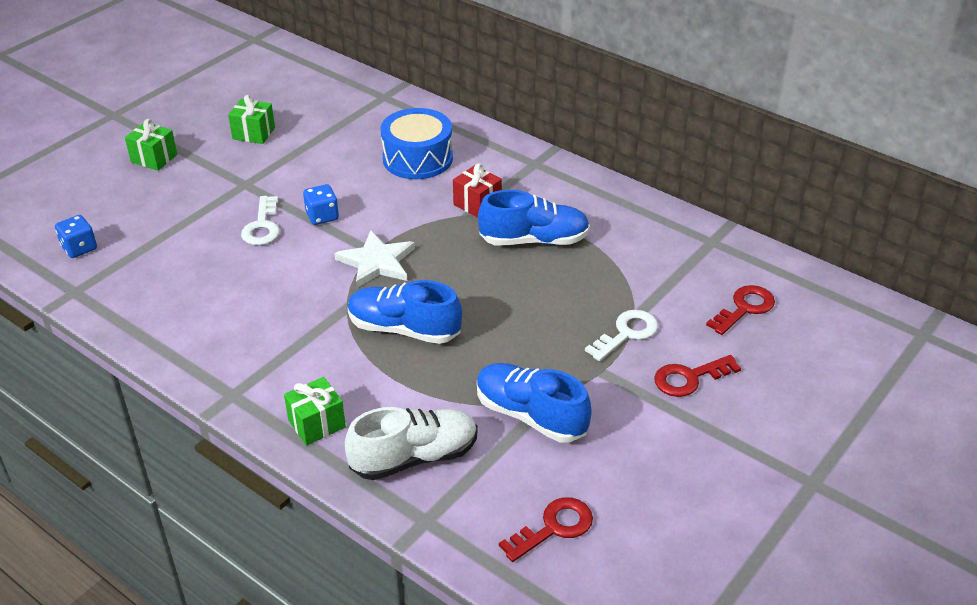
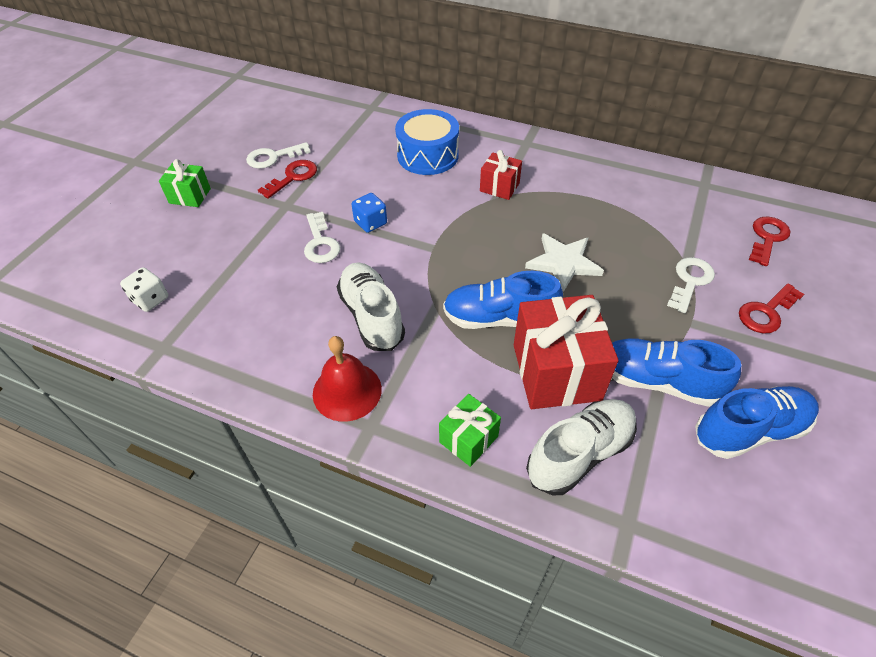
camera: 15 degrees left, 10 degrees up
(79, 248) = (150, 299): blue dice -> white dice
(225, 362) = (347, 391): none -> red bell
(253, 133) = (273, 157): green gift -> white key
(280, 303) = (372, 316): none -> white shoe
(377, 262) = (441, 257): white star -> white star (563, 263)
(433, 386) = (556, 372): none -> red gift
(534, 240) = (564, 211): blue shoe -> blue shoe (749, 430)
(554, 528) = (748, 499): red key -> red key (293, 177)

